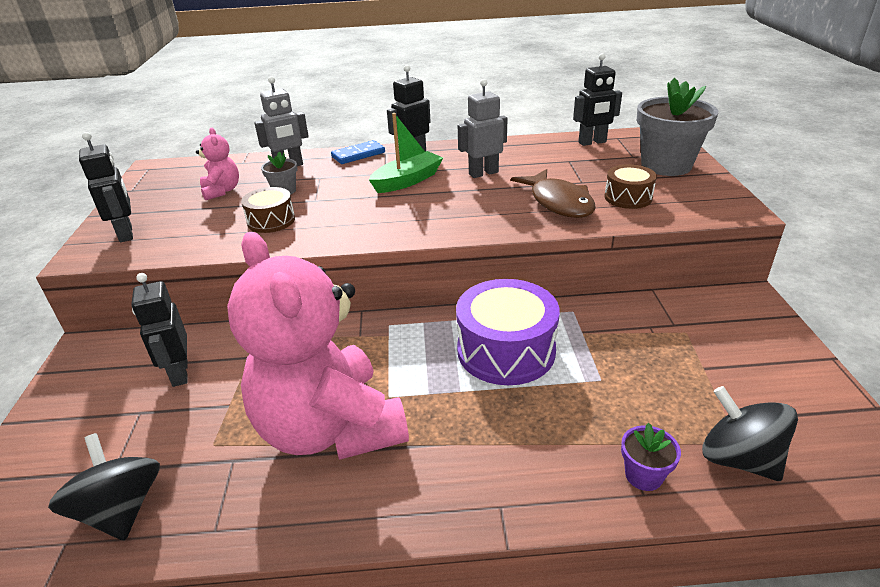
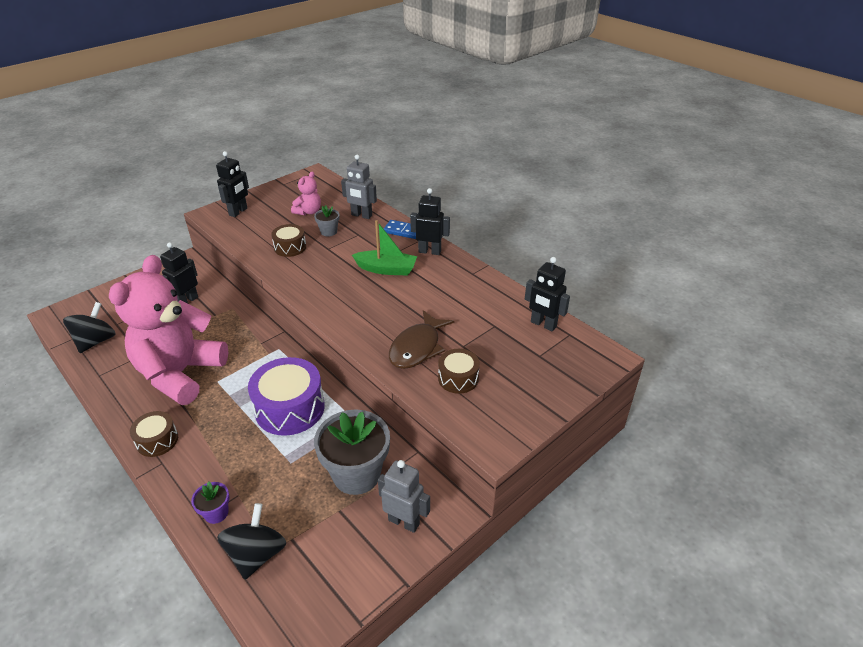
camera: 50 degrees right, 5 degrees up
(448, 497) = (157, 440): none -> brown drum
(483, 173) = (430, 295): grey robot -> grey robot (404, 522)
(666, 165) = (540, 380): grey flower pot -> grey flower pot (356, 474)

